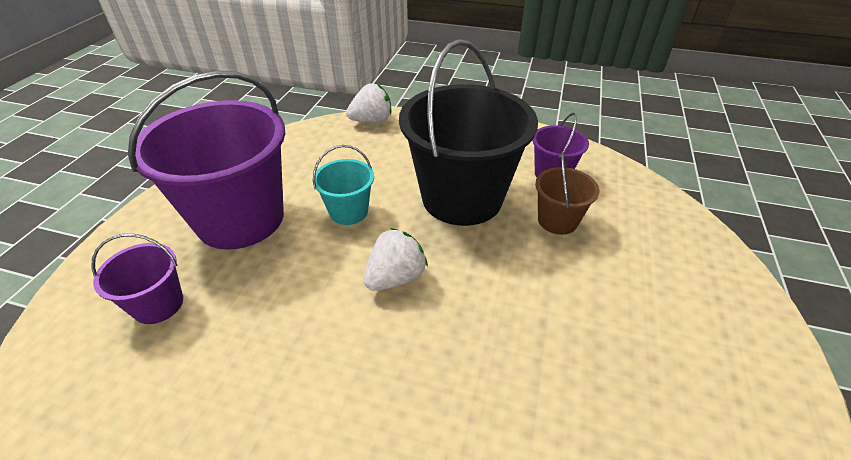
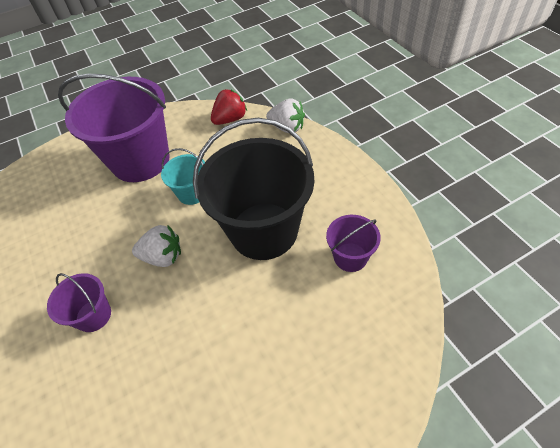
camera: 50 degrees right, 10 degrees up
(158, 304) = (62, 189): purple bucket -> purple bucket (93, 315)
(303, 139) = (230, 119): none -> red strawberry
(557, 220) = (300, 296): brown bucket -> none

